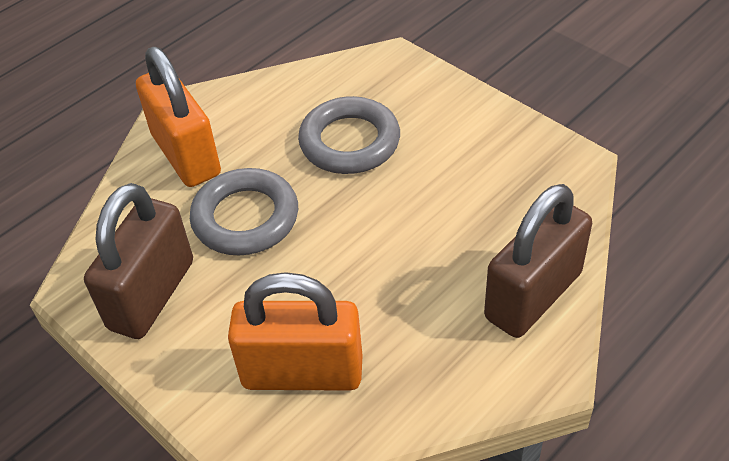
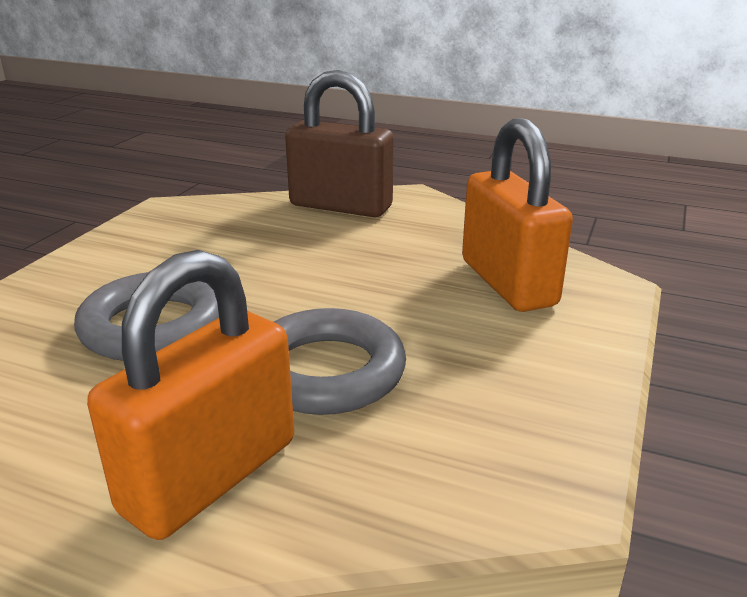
camera: 115 degrees left, 20 degrees down
(152, 295) = (505, 410): brown padlock -> none

